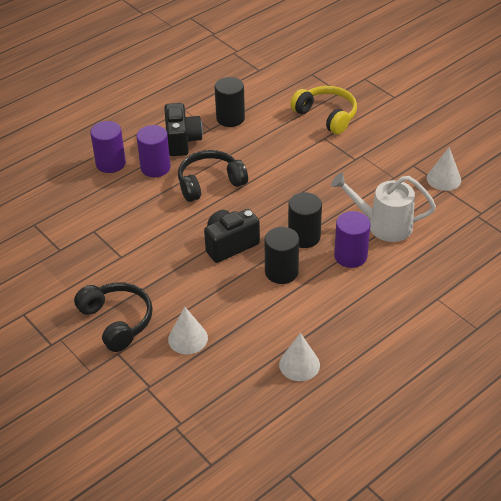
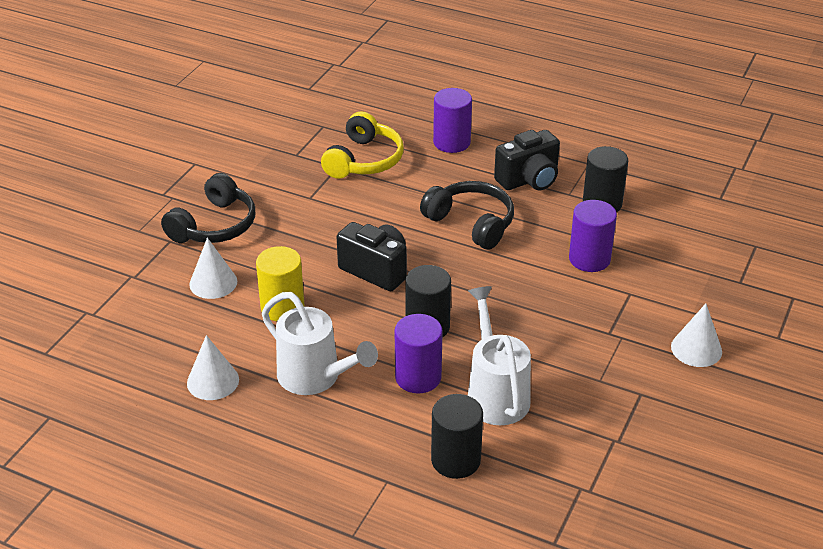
camera: 65 degrees right, 5 degrees down
(155, 168) = (468, 175): purple cylinder -> purple cylinder (589, 259)
(240, 305) = (282, 307): none -> yellow cylinder
(281, 272) = (355, 324): black cylinder -> black cylinder (455, 460)
(325, 307) = (316, 378): none -> white watering can
(326, 116) = (678, 283): yellow headphones -> yellow headphones (364, 160)
(443, 179) = (635, 433): white cone -> white cone (696, 349)

